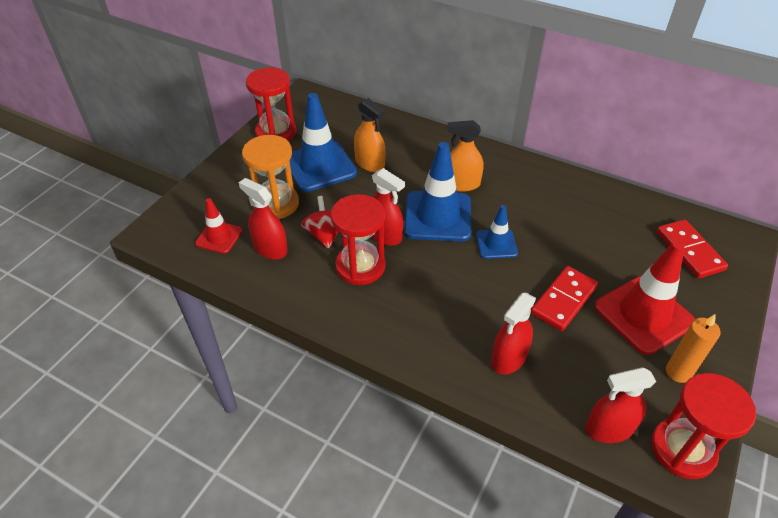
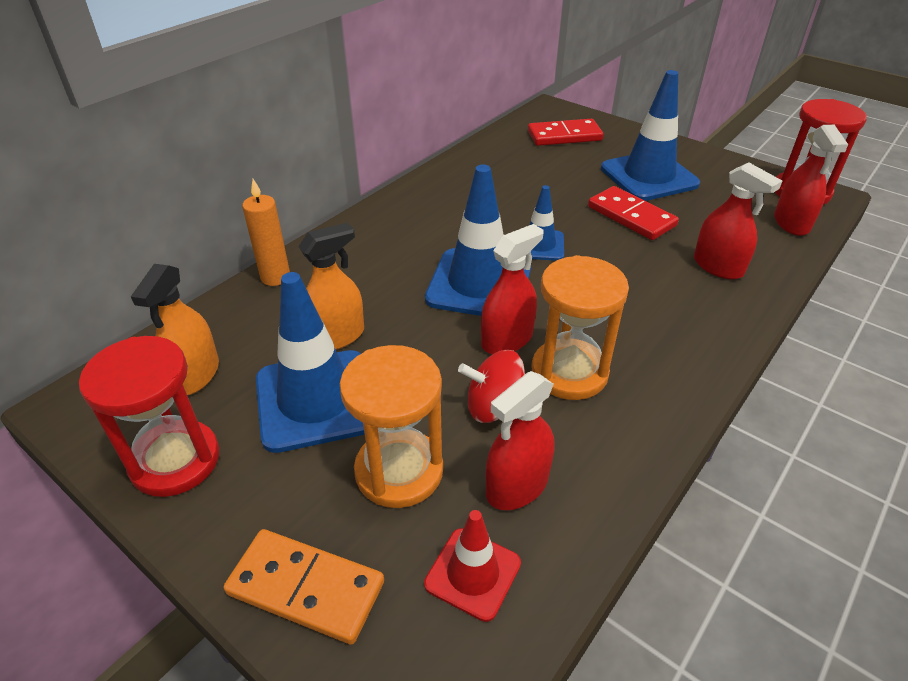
camera: 80 degrees left, 5 degrees down
(212, 186) = (306, 588): none -> orange domino
(360, 266) = (569, 372): red hourglass -> orange hourglass
(461, 184) = (419, 254): orange spray bottle -> orange spray bottle (195, 374)
(643, 315) = (648, 176): red traffic cone -> blue traffic cone
(678, 372) = (716, 175): orange candle -> orange candle (275, 277)

